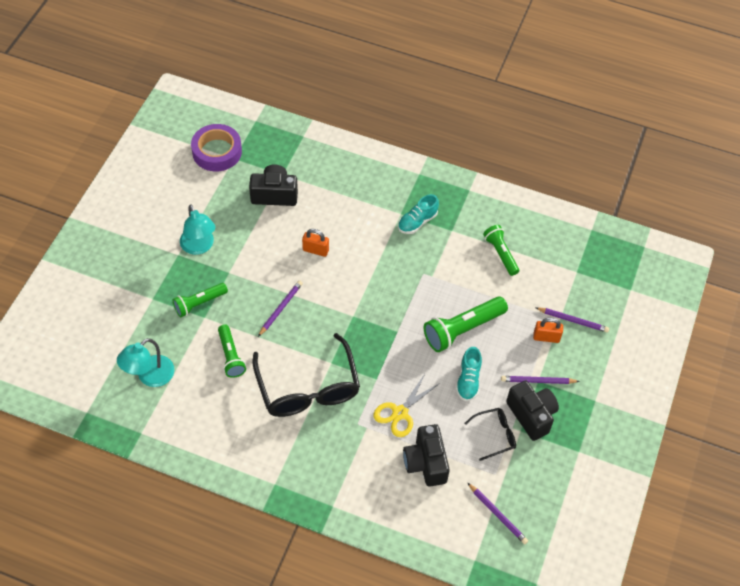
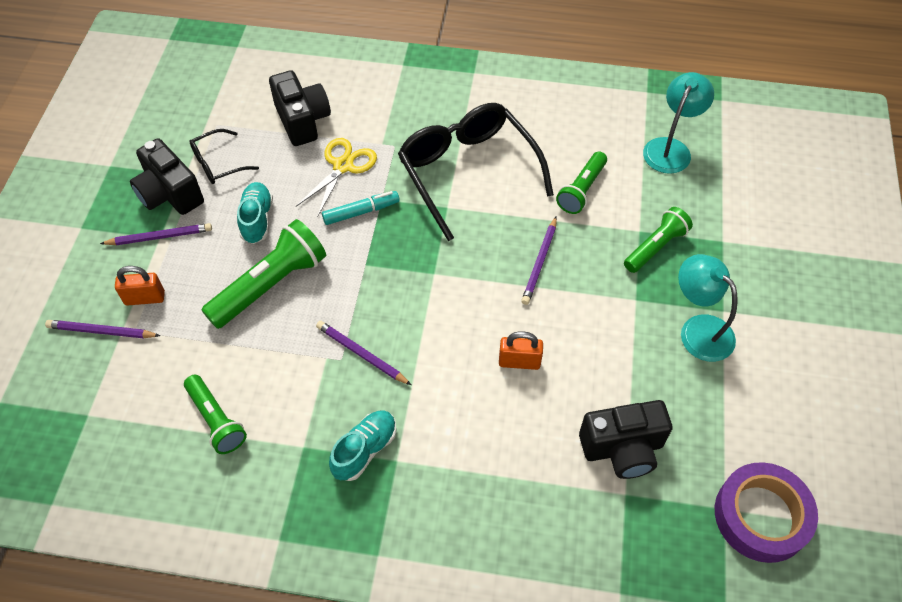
camera: 170 degrees right, 0 degrees up
(230, 356) = (581, 190): green flashlight -> green flashlight turned 120 degrees counterclockwise
(393, 371) = (361, 212): none -> turquoise marker
(497, 514) = (213, 87): purple pencil -> purple pencil (362, 354)

